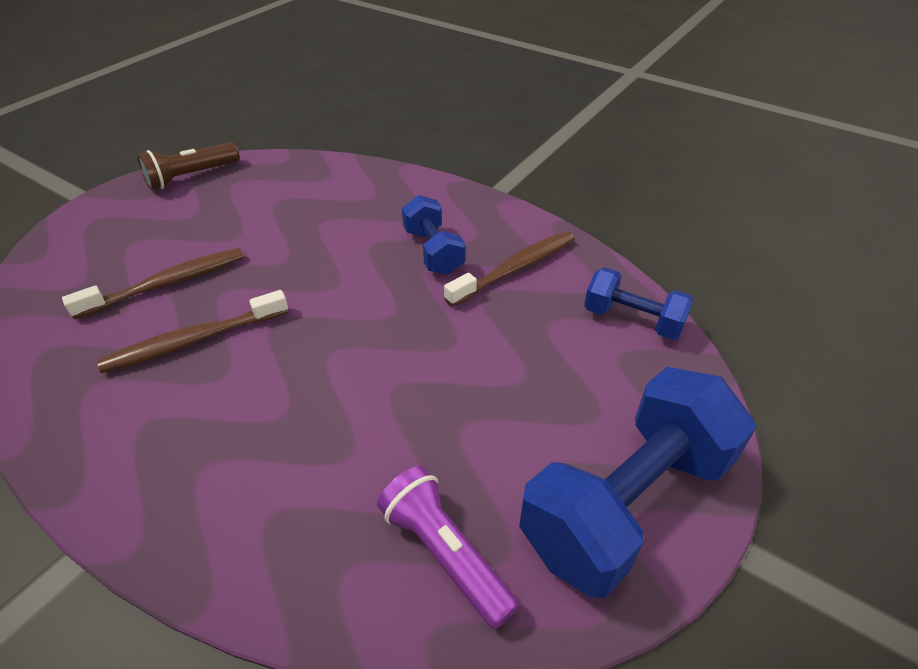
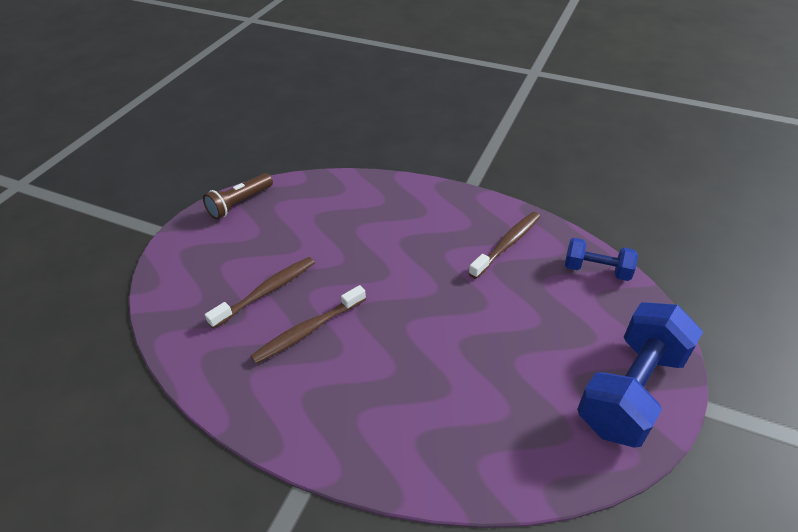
camera: 10 degrees left, 0 degrees up
(433, 251) = (446, 239): blue dumbbell -> none
(445, 553) = (534, 440): purple flashlight -> none

